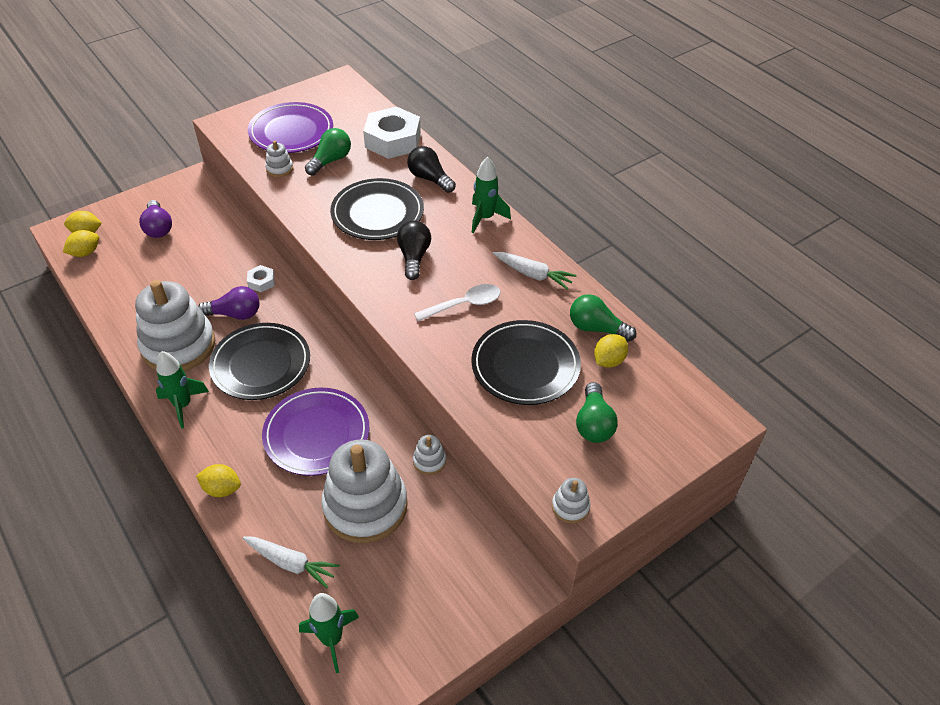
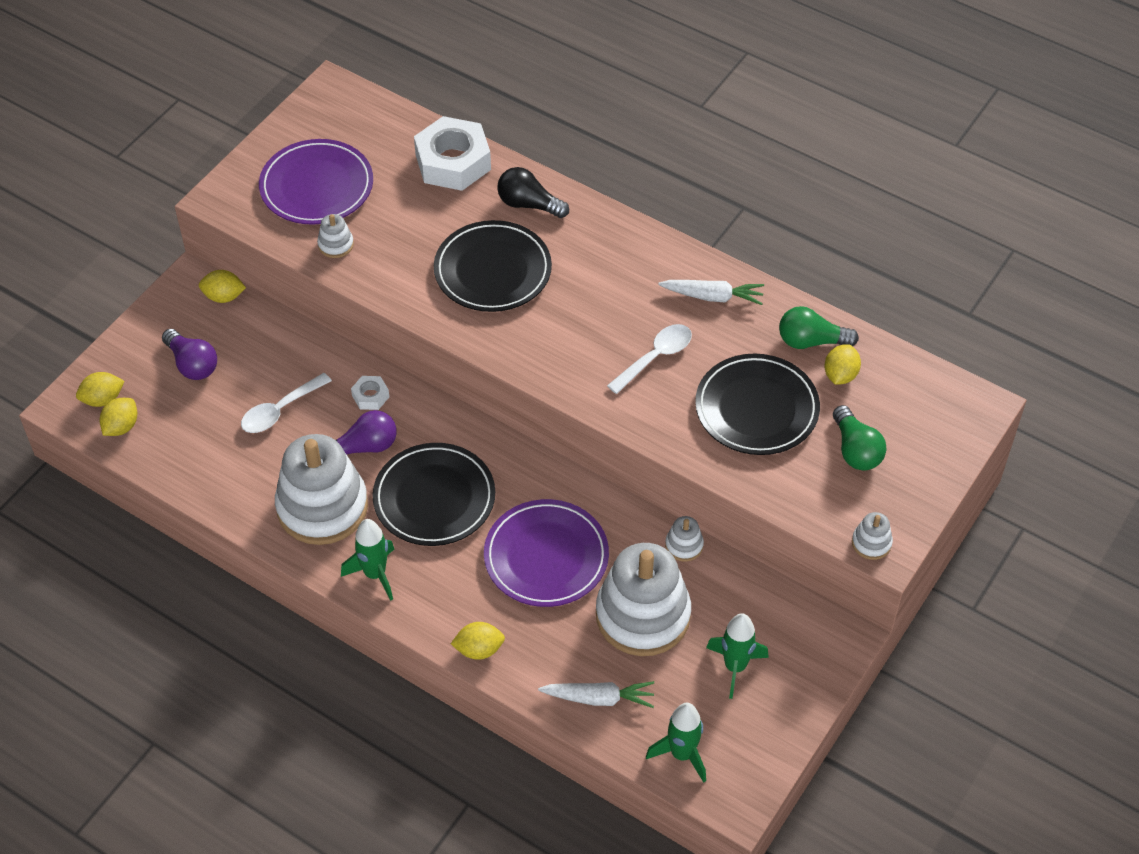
camera: 20 degrees left, 5 degrees up
(194, 273) = (280, 410): none -> white spoon
(207, 193) = (224, 296): none -> yellow lemon
(330, 161) = (392, 214): green light bulb -> none
(414, 257) = (567, 316): black light bulb -> none
(485, 218) = (622, 239): green rocket -> green rocket (735, 667)

